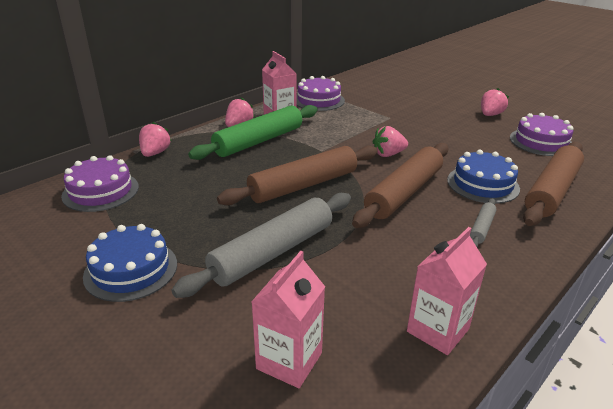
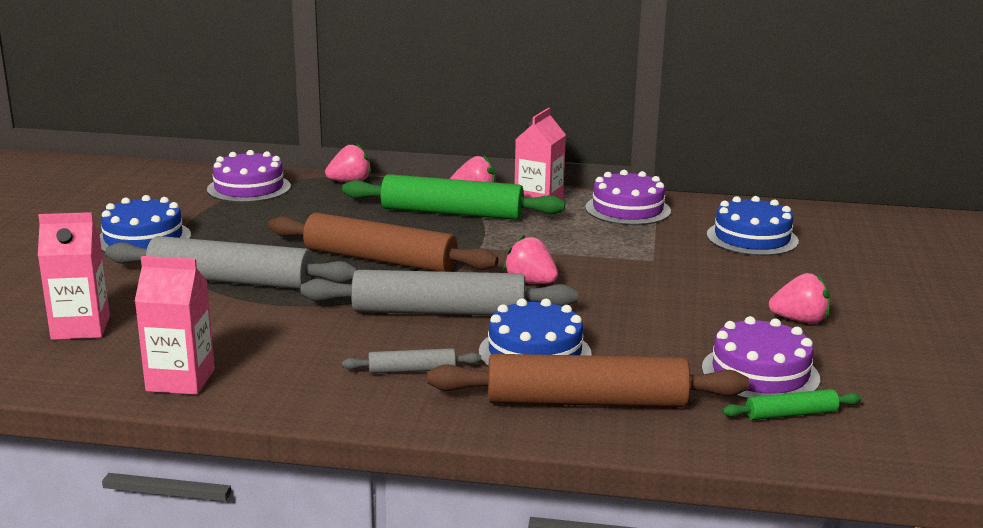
camera: 55 degrees right, 10 degrees down
(389, 91) = (752, 238): none -> blue cake
(404, 193) = (439, 312): brown rolling pin -> grey rolling pin
(586, 151) = (791, 414): none -> green rolling pin

